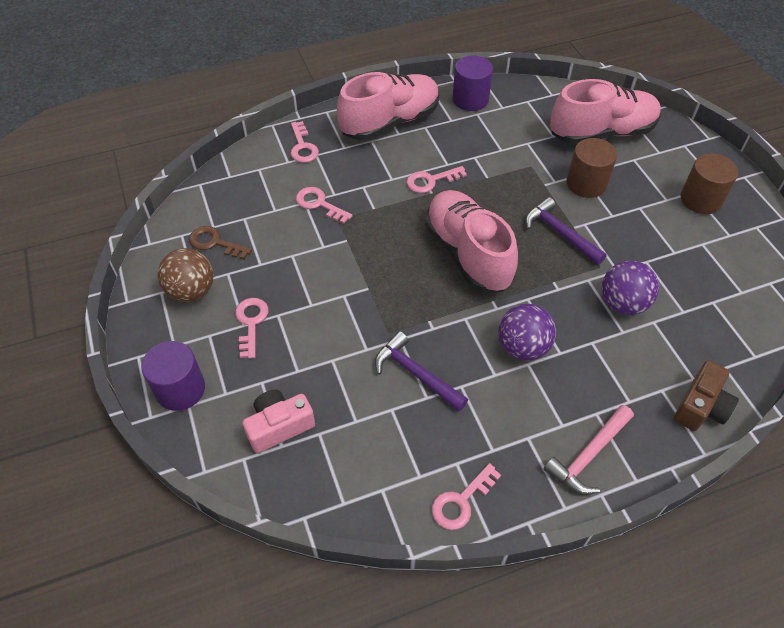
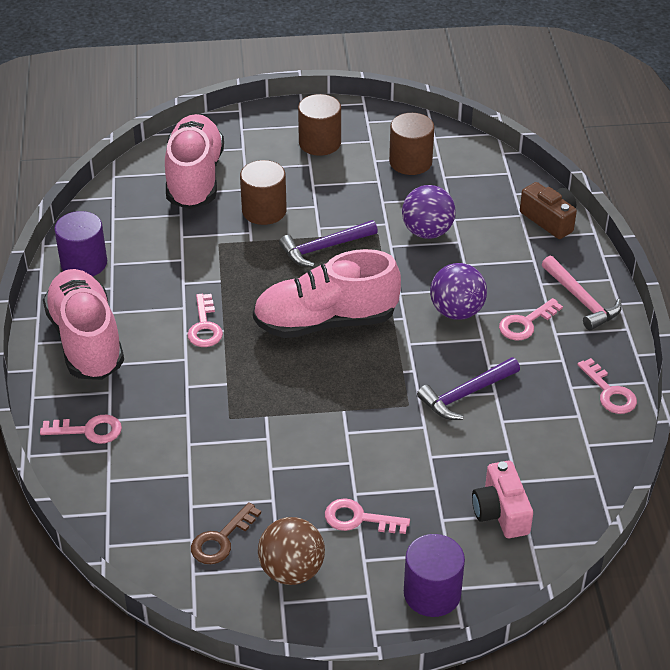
camera: 75 degrees left, 10 degrees down
(319, 204) = (198, 431): pink key -> pink key (525, 323)
(718, 271) = (410, 162): none -> brown cylinder

